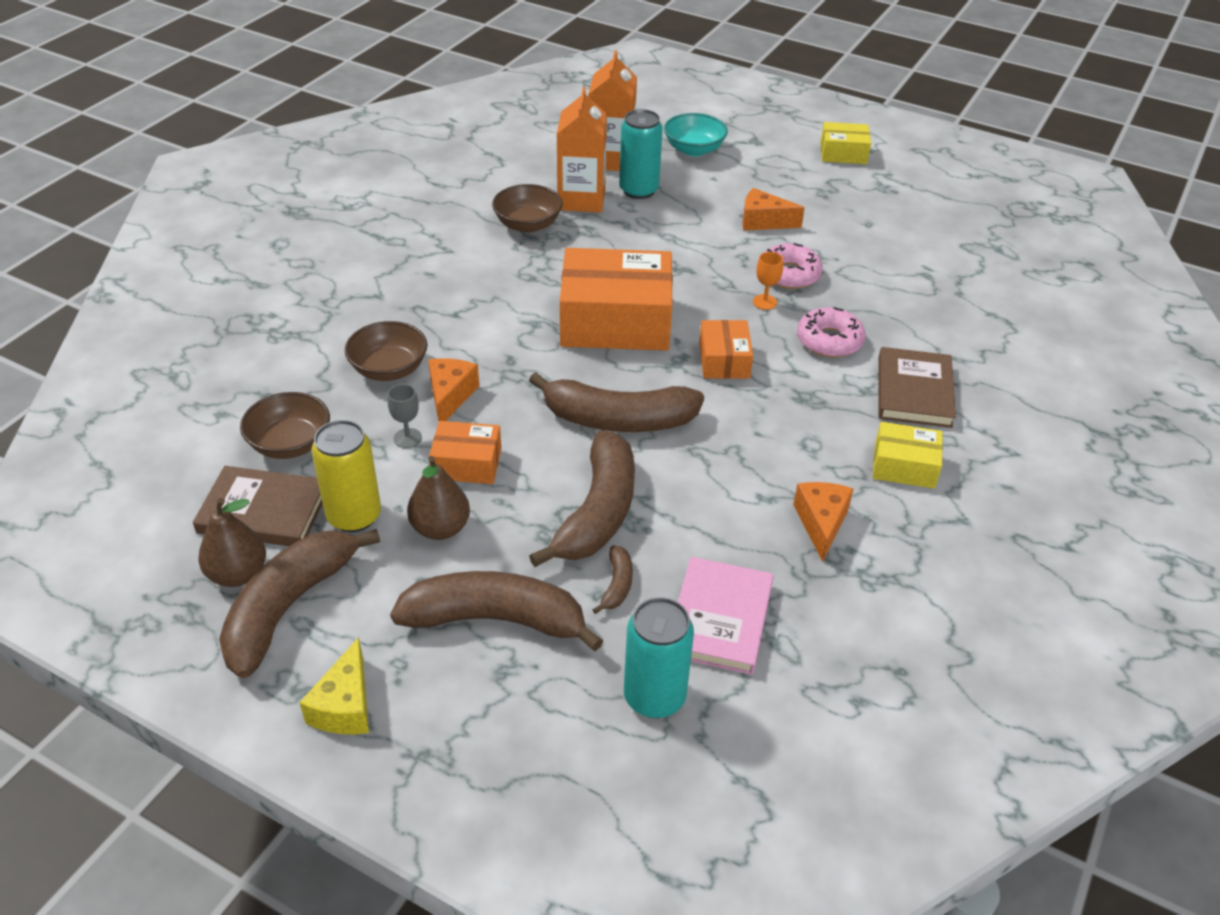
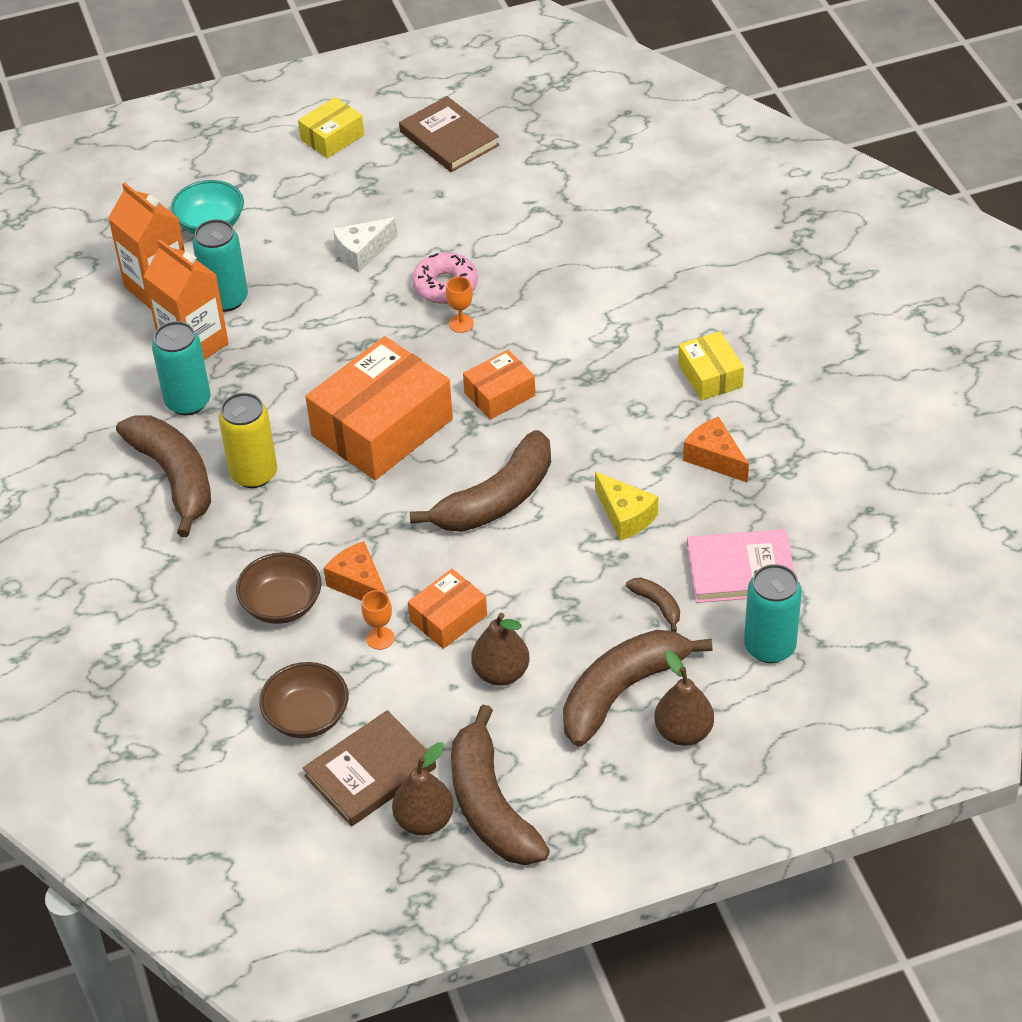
camera: 45 degrees left, 5 degrees up
(345, 706) = (617, 818): yellow cheese -> yellow cheese (625, 516)
(354, 516) = (434, 718): yellow can -> yellow can (254, 474)
(407, 438) = (380, 638): grey goblet -> orange goblet
(490, 693) = (683, 732): none -> brown pear
(528, 225) = (188, 402): brown bowl -> turquoise can
(597, 512) = (579, 572): brown banana -> brown banana (175, 478)
(719, 619) = (741, 570): pink book -> pink book turned 60 degrees counterclockwise
(724, 360) = (499, 394): orange box -> orange box turned 75 degrees counterclockwise
(763, 221) = (362, 252): orange cheese -> white cheese
(829, 341) = (545, 319): pink donut -> none
(904, 466) = (710, 375): yellow box -> yellow box turned 75 degrees counterclockwise
(914, 391) = (648, 314): brown book -> brown book (449, 138)

